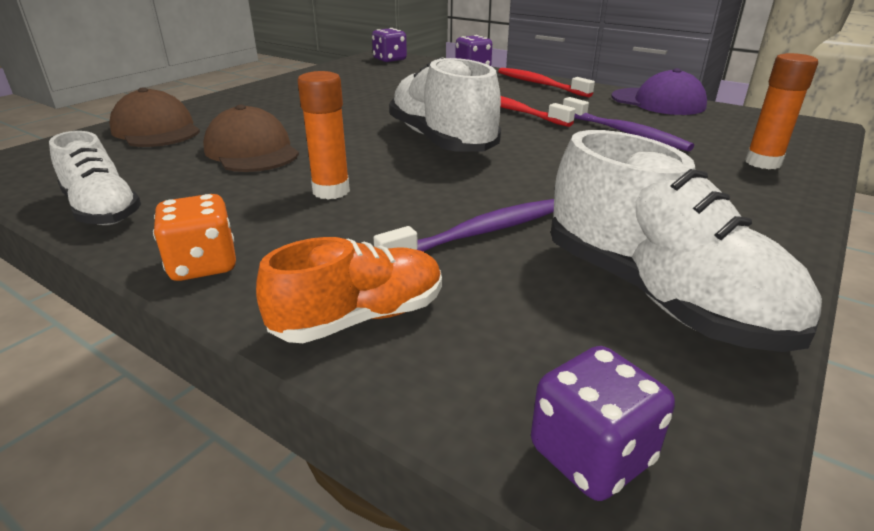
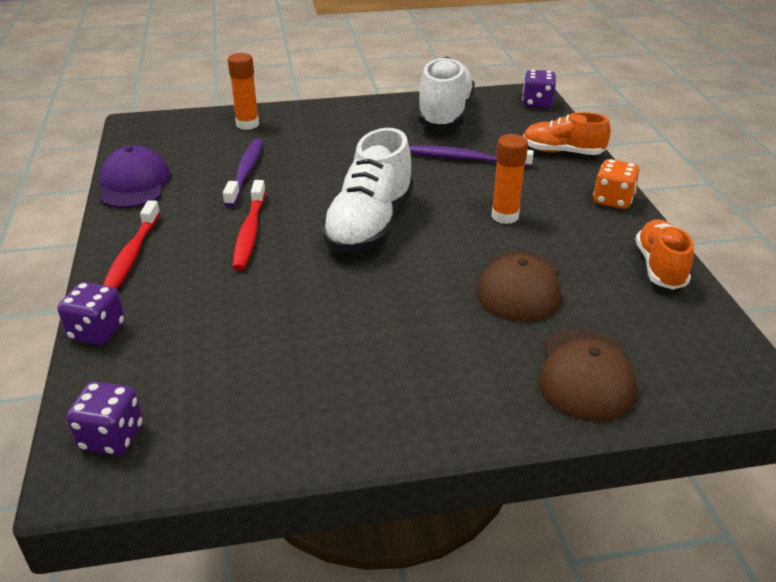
camera: 135 degrees left, 5 degrees up
(102, 210) = (660, 267): white shoe -> orange shoe

